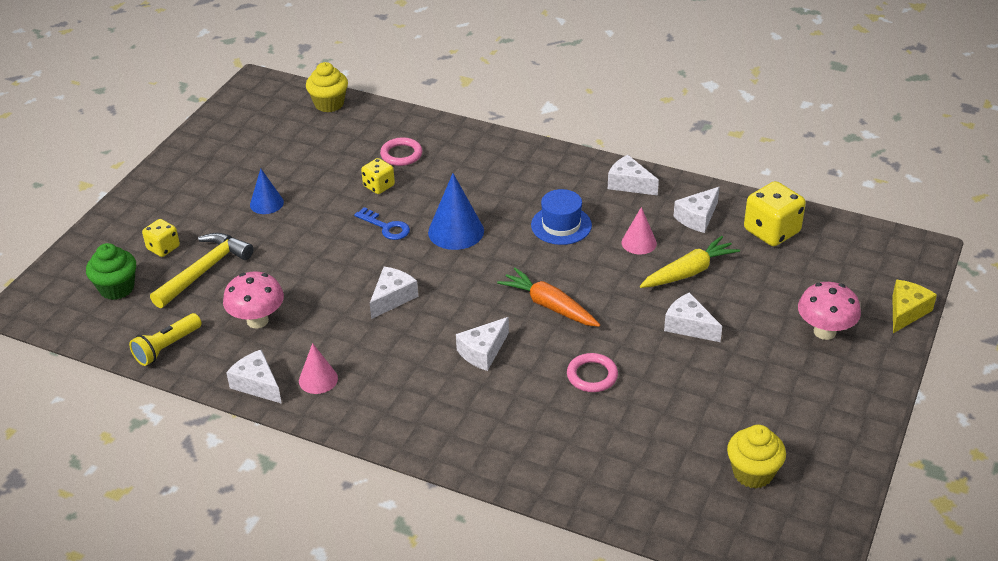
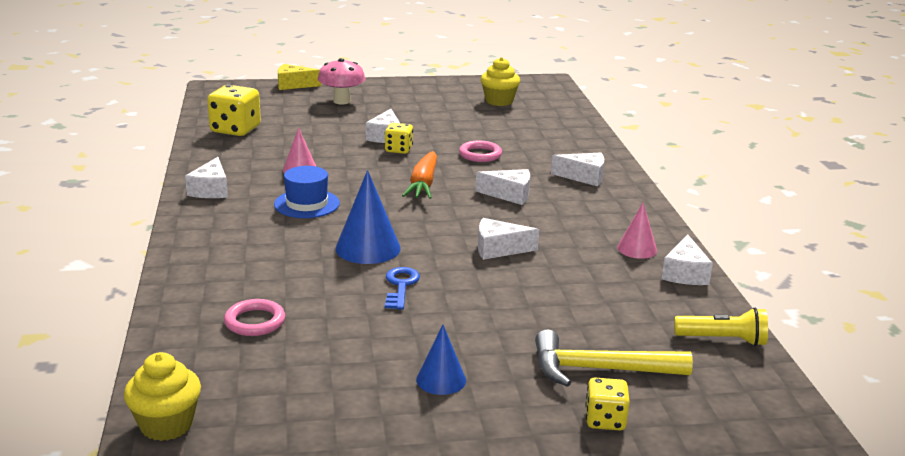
camera: 125 degrees left, 15 degrees down
(117, 288) = (706, 419): green cupcake -> none
(257, 320) = (619, 305): pink mushroom -> none
(379, 186) = (332, 315): yellow dice -> yellow dice (398, 150)
(689, 272) = (320, 147): yellow carrot -> none
(697, 217) = (240, 156): white cheese -> white cheese (584, 177)

